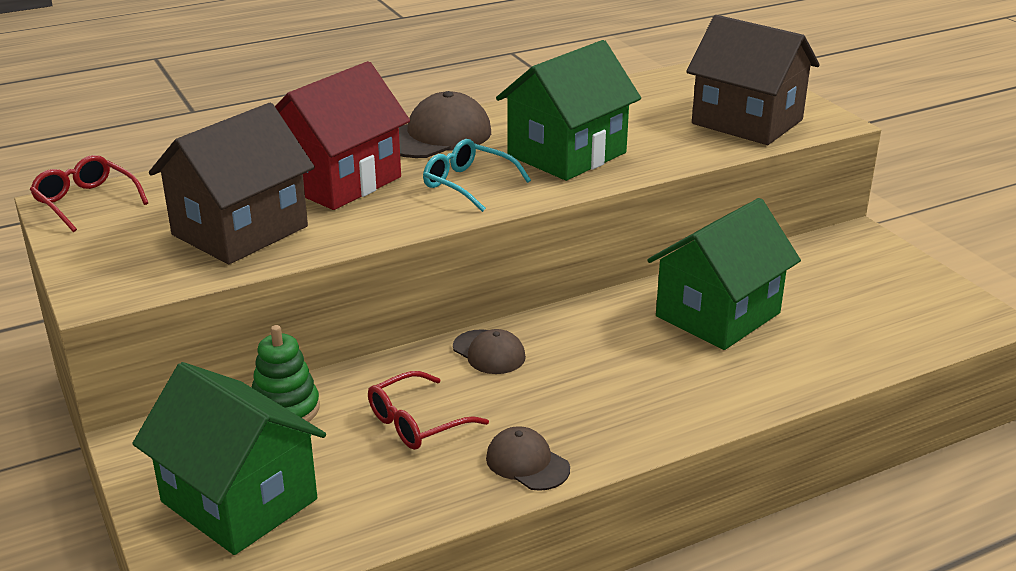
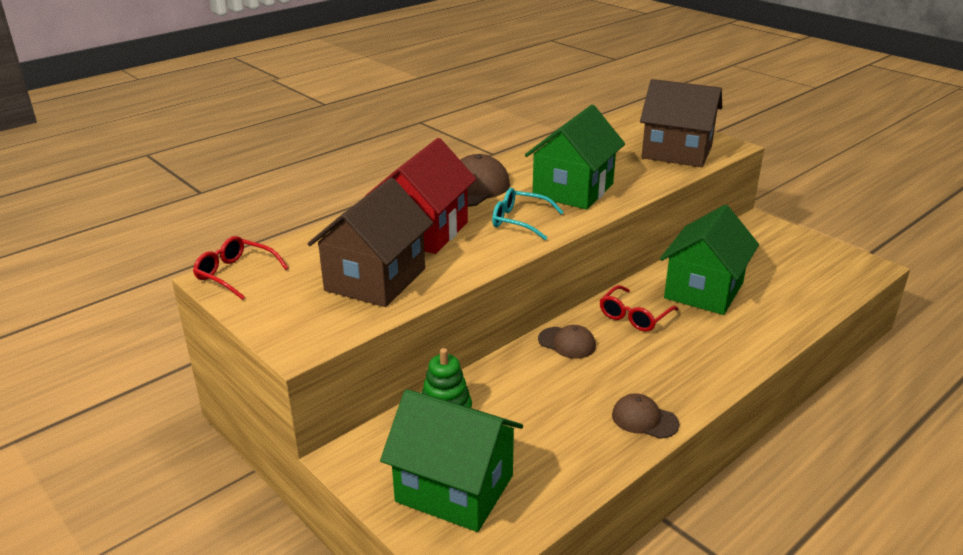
camera: 15 degrees left, 0 degrees up
(417, 422) = (548, 404): red glasses -> red glasses (634, 316)

